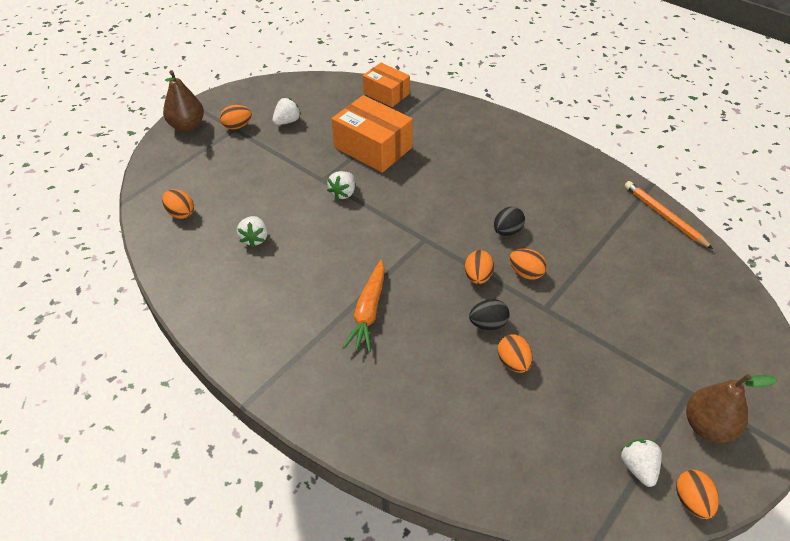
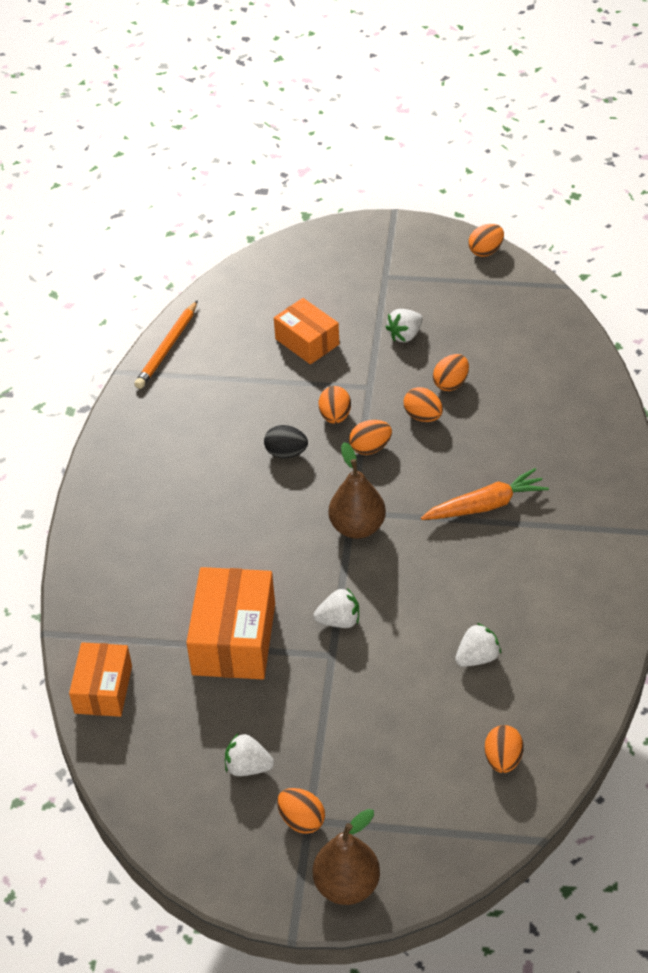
camera: 120 degrees left, 0 degrees up
(488, 324) = (423, 416): black egg -> orange egg
(625, 295) = (307, 342): none -> orange box
(638, 468) = (483, 283): white strawberry -> white strawberry (405, 335)
(708, 426) = (410, 259): brown pear -> brown pear (357, 527)

